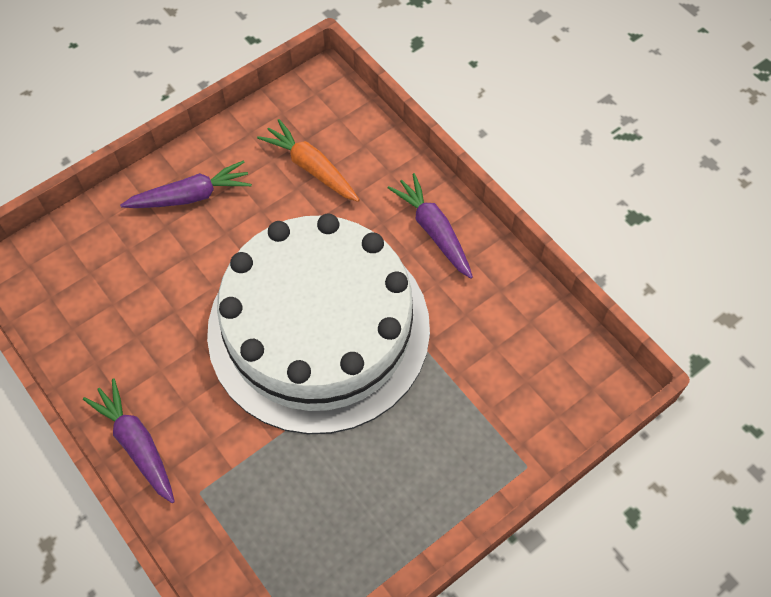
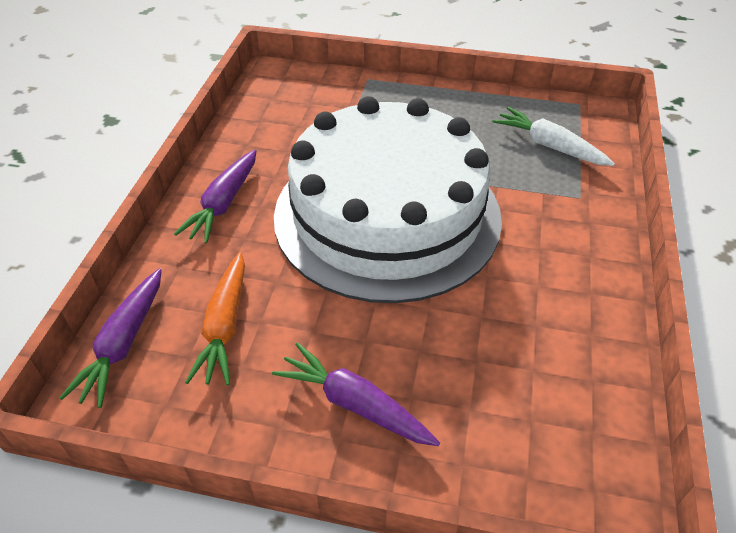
camera: 130 degrees left, 15 degrees down
(137, 444) = (603, 253): purple carrot -> purple carrot (124, 343)
(276, 537) = (549, 146): none -> white carrot

